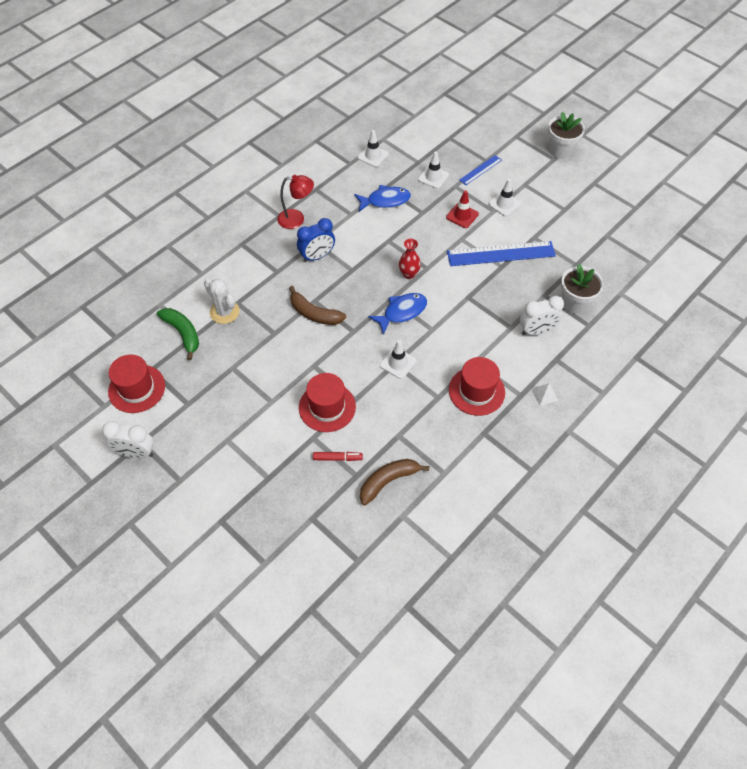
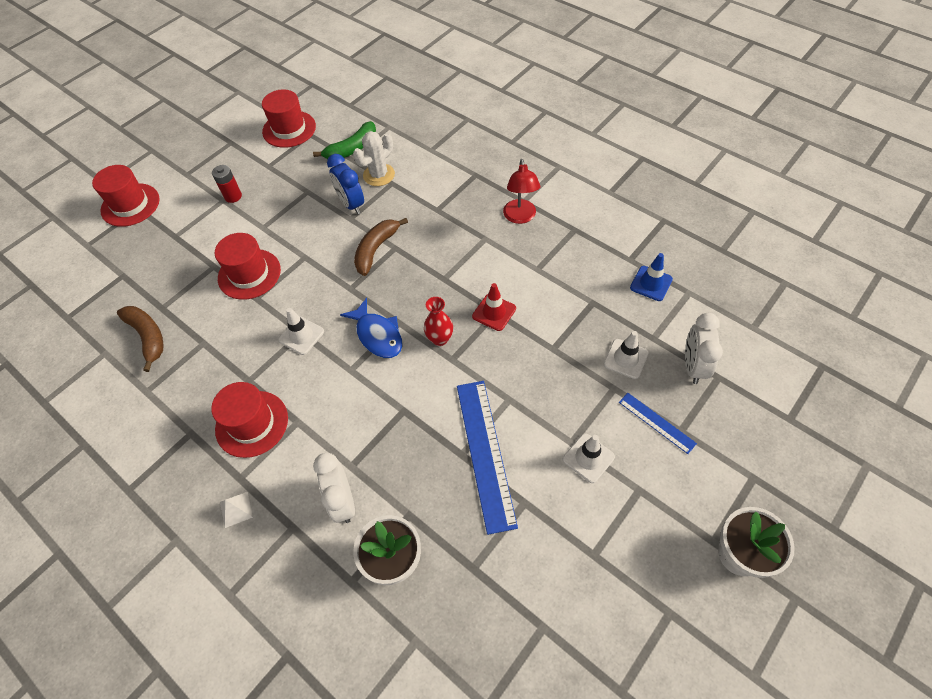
camera: 90 degrees right, 0 degrees up
(136, 453) = (220, 141): white clock -> white clock (693, 366)
(214, 529) = (130, 205): none -> red hat
(224, 431) = (233, 196): none -> red battery
(317, 256) = (462, 243): blue clock -> blue clock (351, 204)
(337, 458) = (185, 289): red marker -> none
(373, 156) = (651, 283): white traffic cone -> blue traffic cone
(385, 201) = (567, 304): blue fish -> none
(462, 215) = (554, 399): red traffic cone -> red traffic cone (494, 312)

